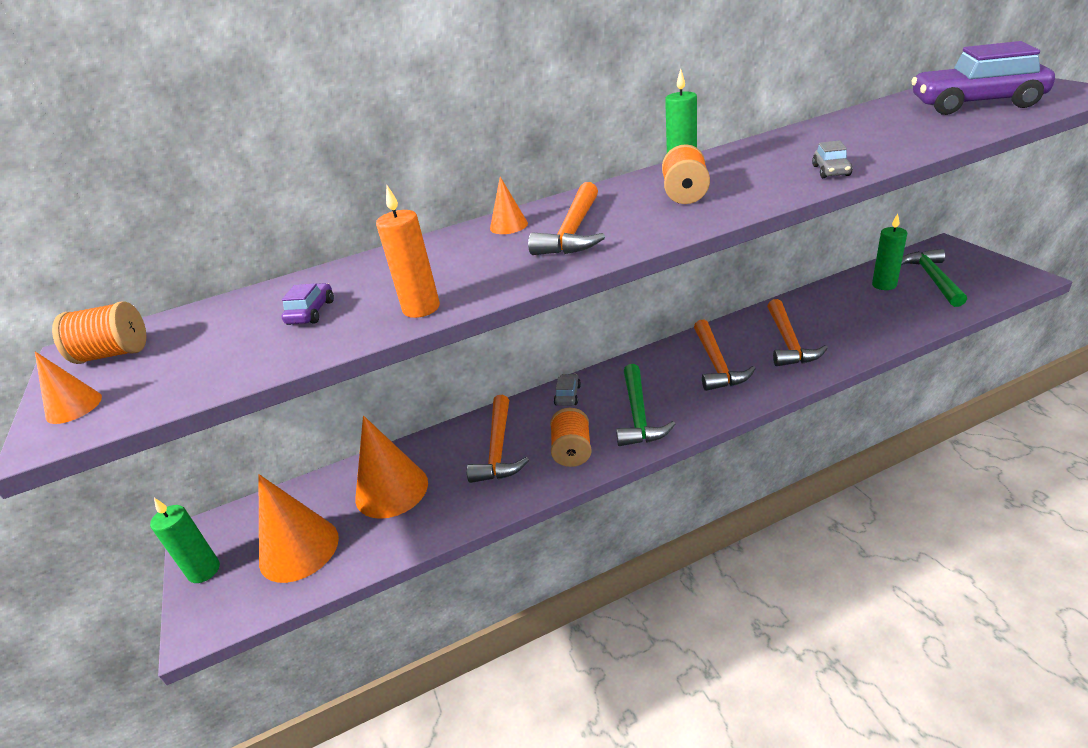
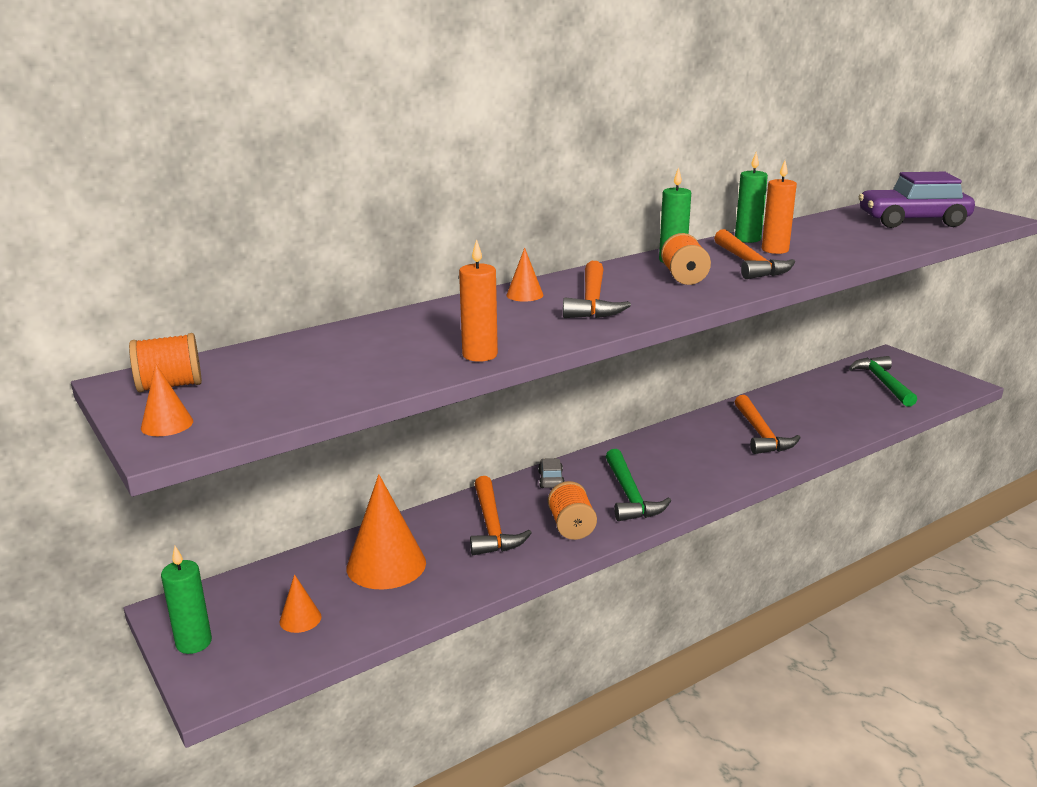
camera: 15 degrees left, 10 degrees down
(299, 549) = (300, 619): orange cone -> orange cone, size x0.48
(311, 312) = (366, 356): purple car -> none
(716, 364) = (696, 452): orange hammer -> orange hammer (749, 264)
(800, 153) = (775, 250): none -> orange candle
(831, 171) = (806, 265): grey car -> none
(884, 285) = (840, 387): green candle -> green candle (747, 239)

